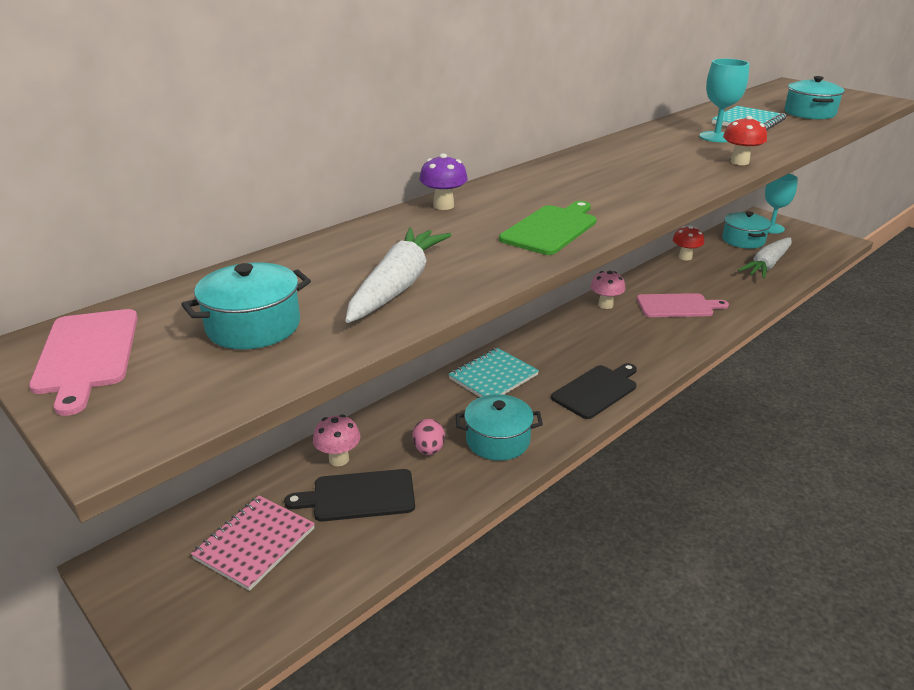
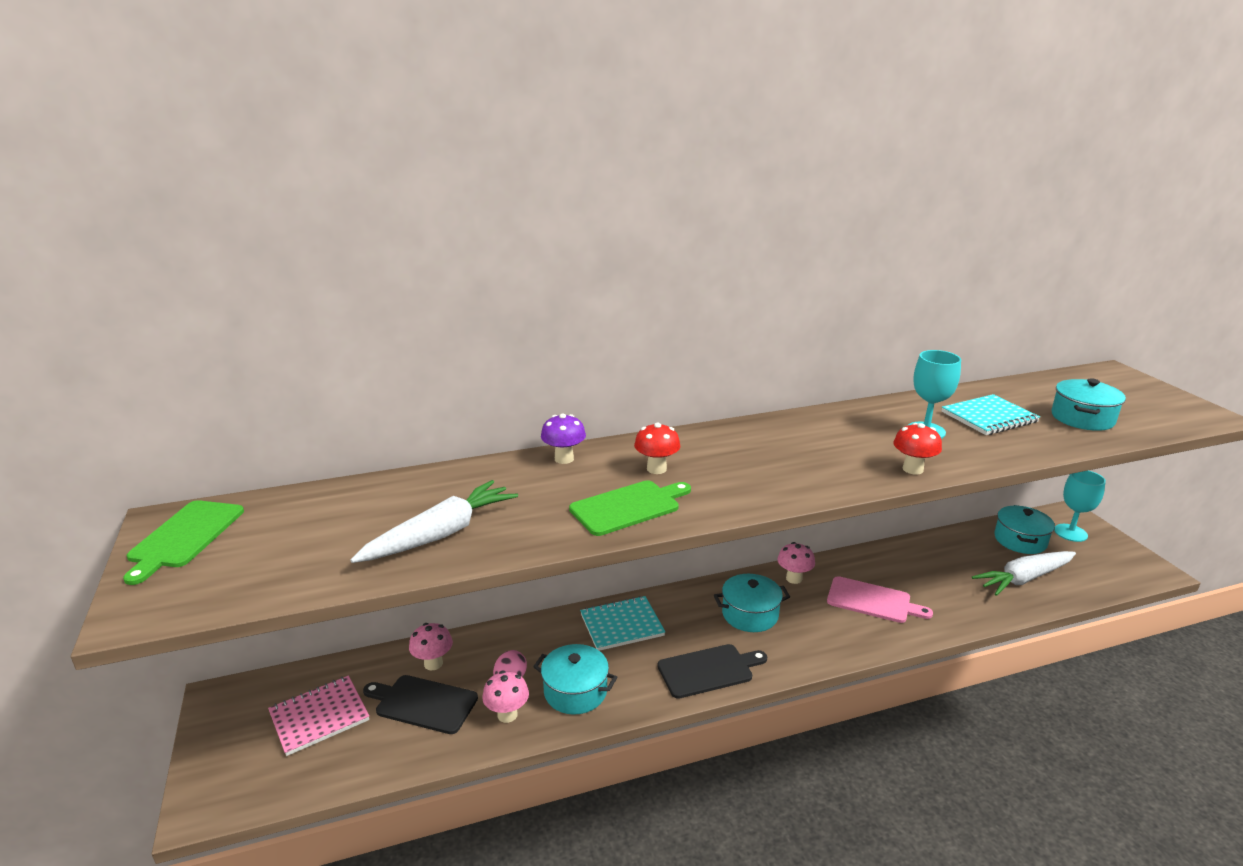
camera: 25 degrees right, 5 degrees down
(87, 354) = (184, 537): pink cutting board -> green cutting board
(253, 326) = (304, 544): turquoise pot -> turquoise pot (750, 614)
(451, 478) = (507, 715): none -> pink mushroom
(685, 257) = (930, 545): red mushroom -> red mushroom (656, 469)

